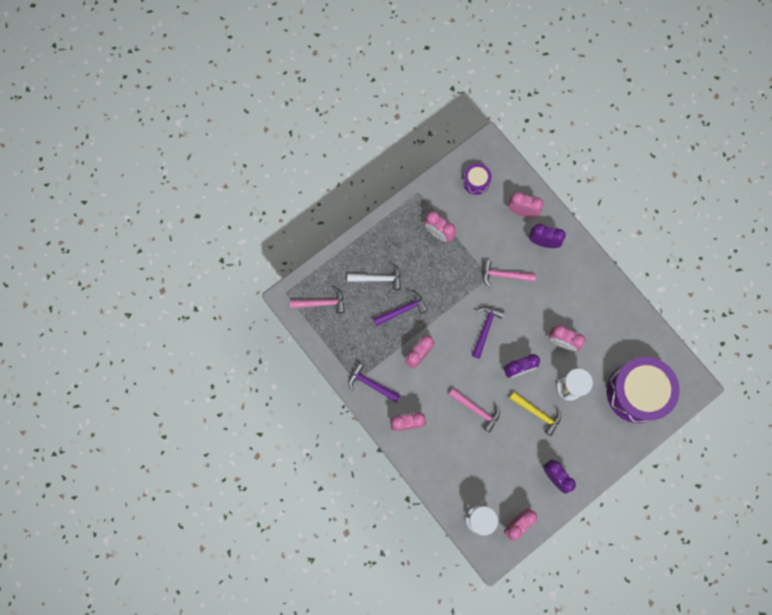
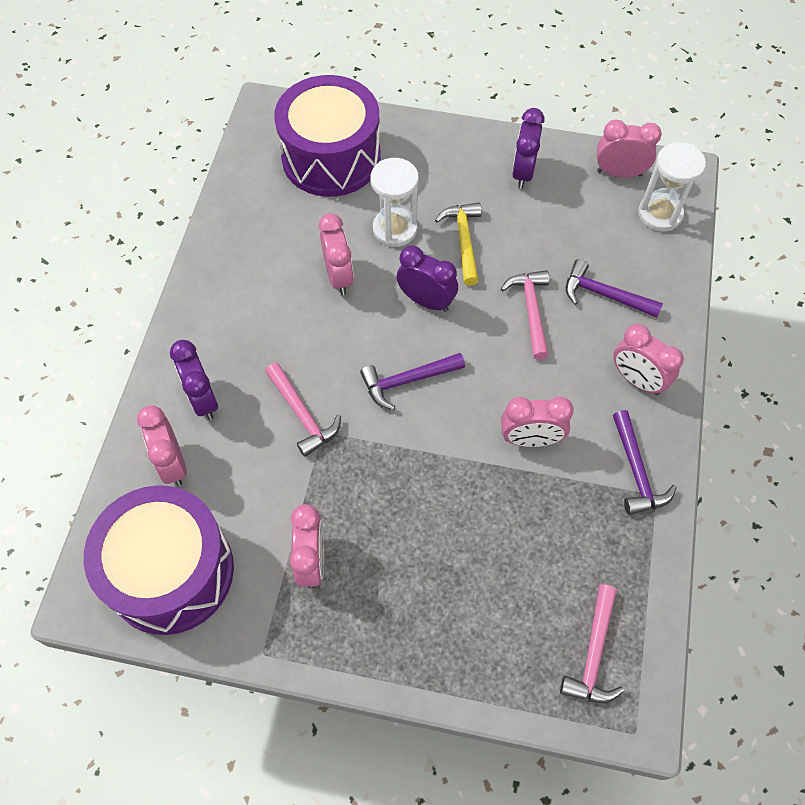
camera: 130 degrees left, 15 degrees down
(321, 303) = (593, 653): pink hammer -> pink hammer turned 120 degrees counterclockwise
(378, 278) = (470, 595): white hammer -> none
(402, 310) = (486, 516): purple hammer -> purple hammer (604, 295)
(476, 182) = (171, 571): purple drum -> purple drum, size x2.17

